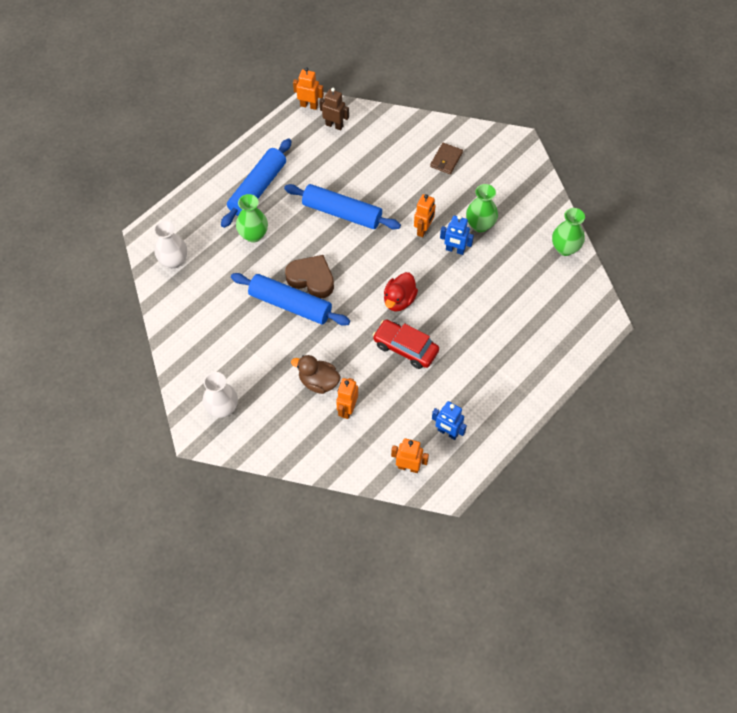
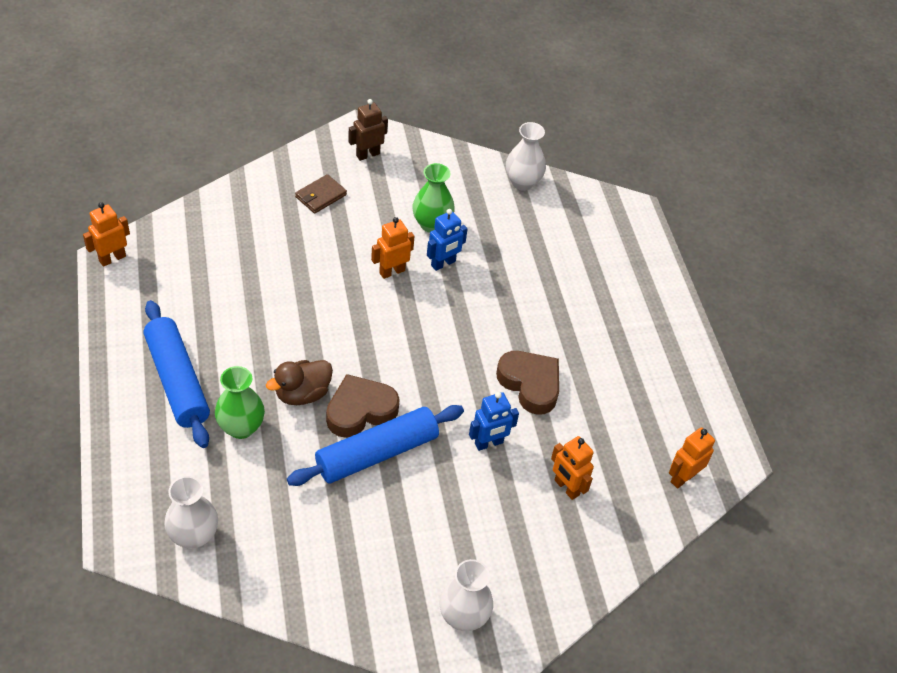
camera: 60 degrees left, 10 degrees down
(318, 382) = (507, 493): brown duck -> brown duck (302, 394)
(334, 125) = (167, 255): brown robot -> brown robot (367, 154)
(342, 213) = (297, 325): blue rolling pin -> none
(399, 300) = (463, 350): red duck -> none
(405, 348) = (530, 384): red car -> brown heart
(423, 230) = (392, 271): orange robot -> orange robot turned 90 degrees counterclockwise
(446, 160) = (321, 196): brown wallet -> brown wallet turned 75 degrees clockwise
(447, 432) = (665, 416): blue robot -> blue robot (489, 443)
(565, 248) = (522, 182): green vase -> white vase

